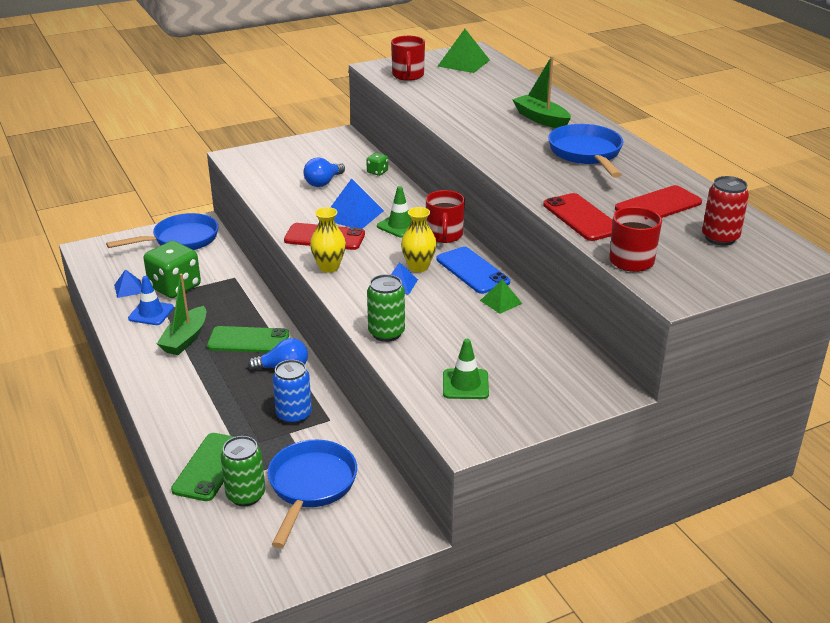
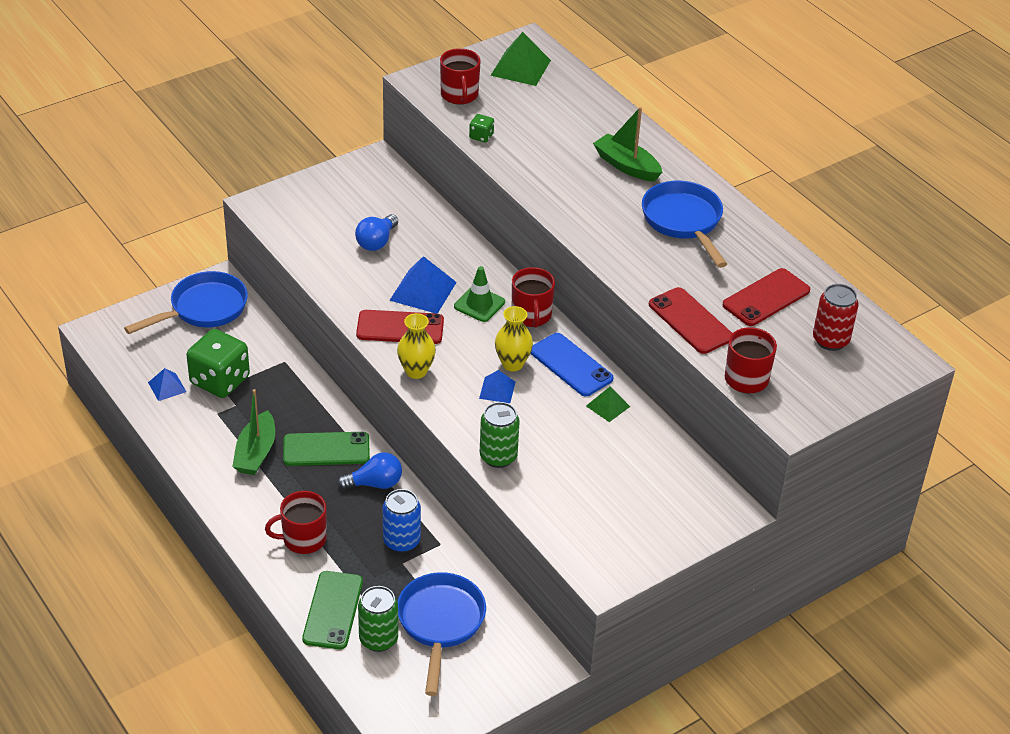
camera: 10 degrees left, 10 degrees up
(151, 313) = (205, 420): blue traffic cone -> none
(203, 407) = (303, 539): none -> red mug
(377, 172) = (435, 220): green dice -> green dice (481, 136)
(465, 384) = (590, 515): green traffic cone -> none

